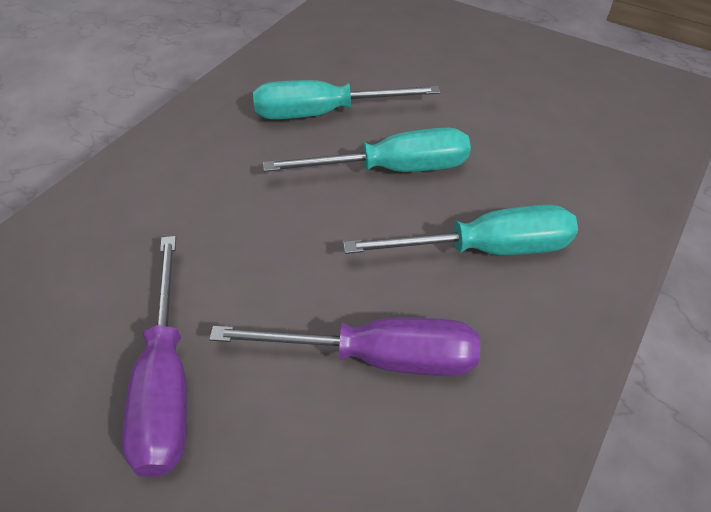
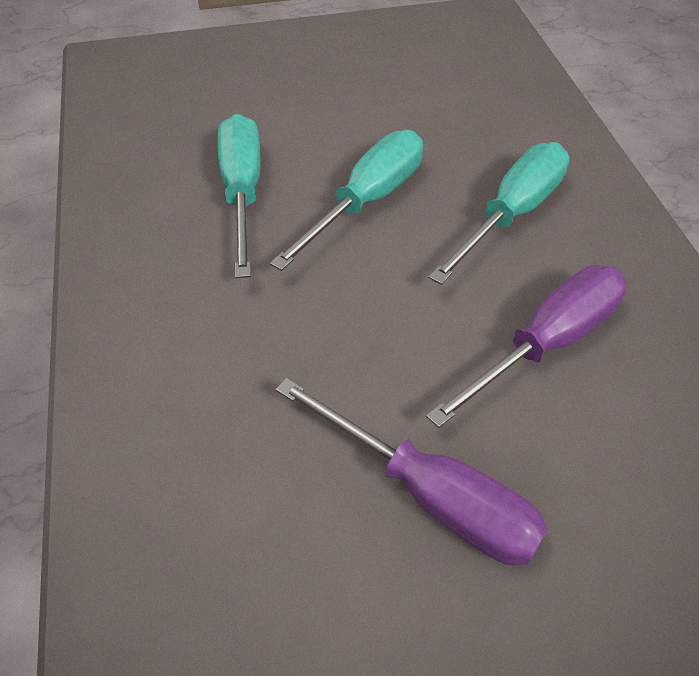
camera: 45 degrees left, 0 degrees up
(324, 113) = (242, 192): turquoise screwdriver -> turquoise screwdriver turned 135 degrees clockwise

